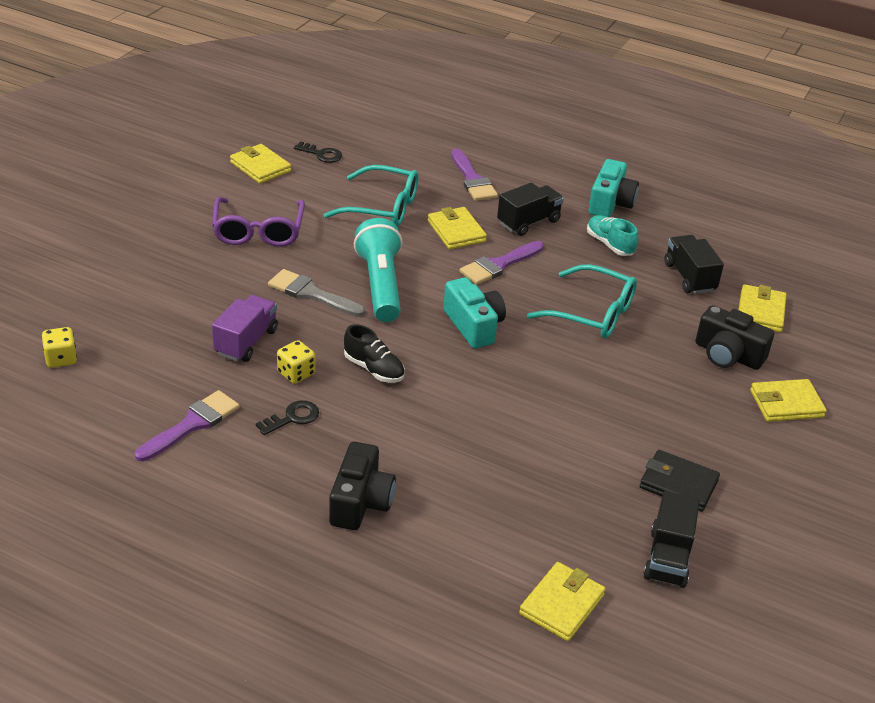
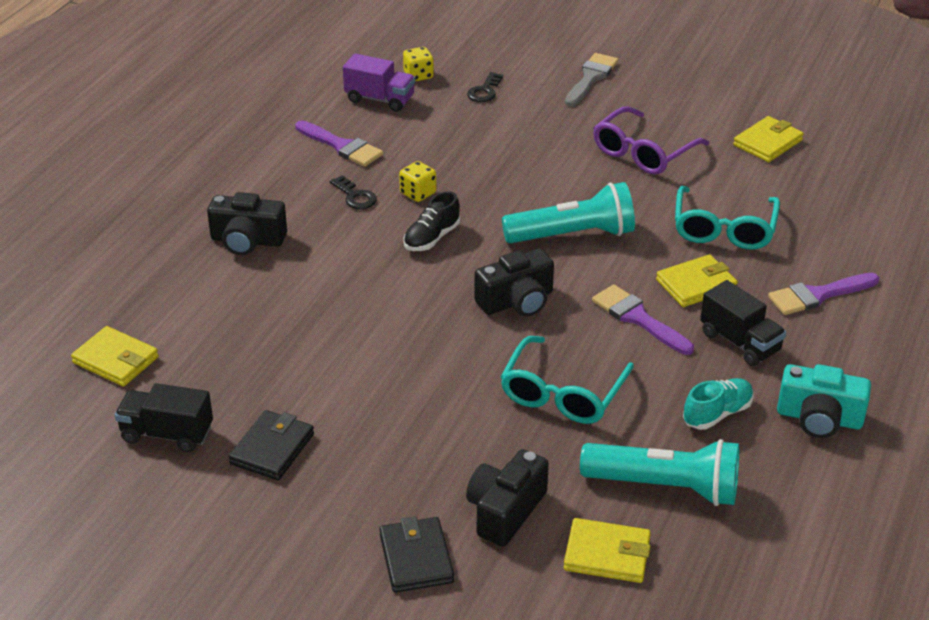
camera: 90 degrees right, 0 degrees up
(246, 342) = (459, 162): purple truck -> purple truck (380, 99)
(258, 231) = (643, 152): purple glasses -> purple glasses turned 45 degrees counterclockwise
(311, 294) = (545, 193): grey brush -> grey brush (591, 78)
(322, 154) = (816, 180): black key -> black key (484, 91)
(474, 326) = (517, 301): turquoise camera -> black camera
(689, 277) = (666, 487): black truck -> turquoise flashlight
(786, 404) = (416, 558): yellow wallet -> black wallet

